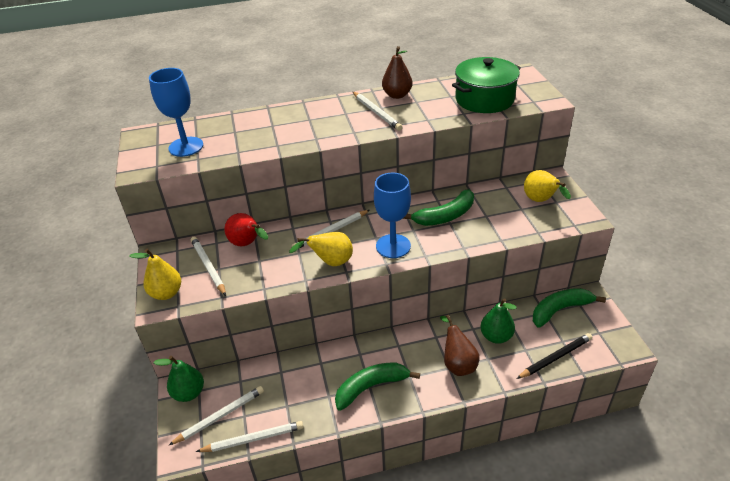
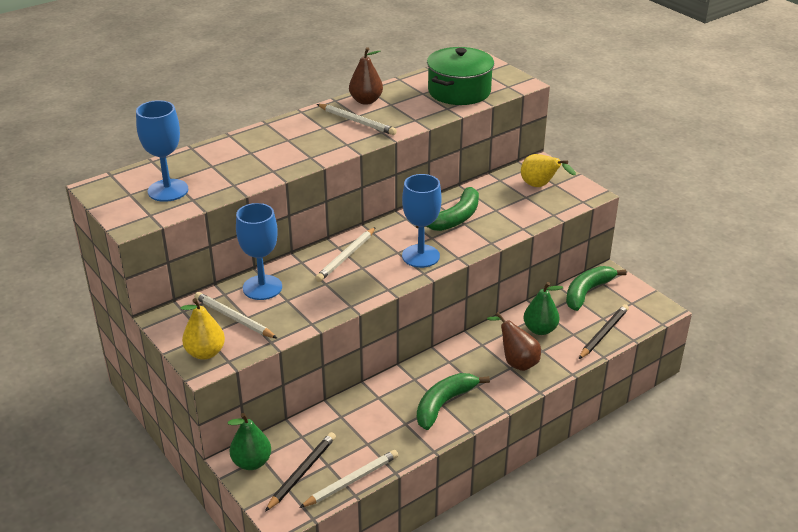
camera: 25 degrees left, 5 degrees down
(220, 416) = (302, 472): white pencil -> black pencil
(247, 244) = (262, 287): red pear -> blue goblet
(330, 262) = (366, 285): yellow pear -> none

